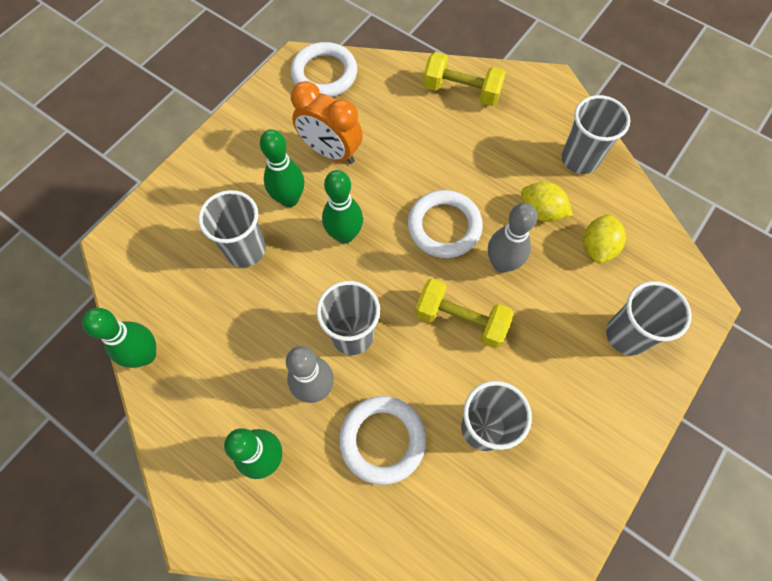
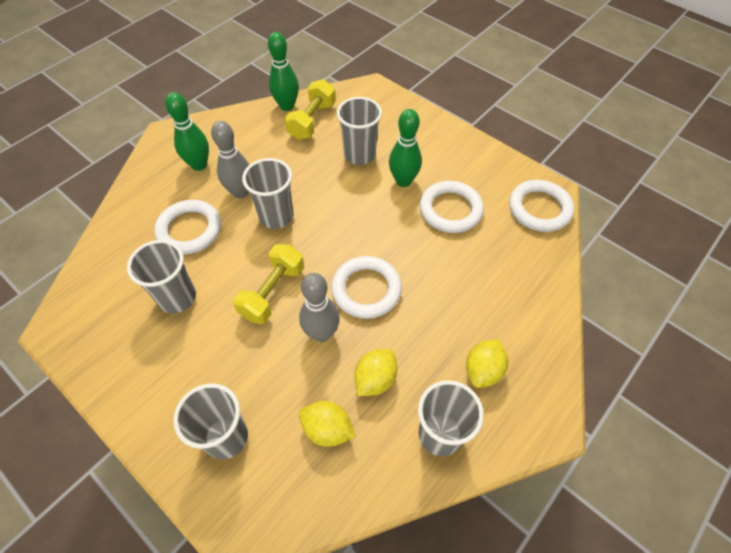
camera: 95 degrees right, 10 degrees down
(330, 152) = (450, 210): orange clock -> white ring
(344, 235) = (366, 216): green bowling pin -> none
(461, 91) = (529, 323): yellow dumbbell -> yellow dumbbell (312, 121)
(514, 127) = (483, 370): none -> yellow lemon

